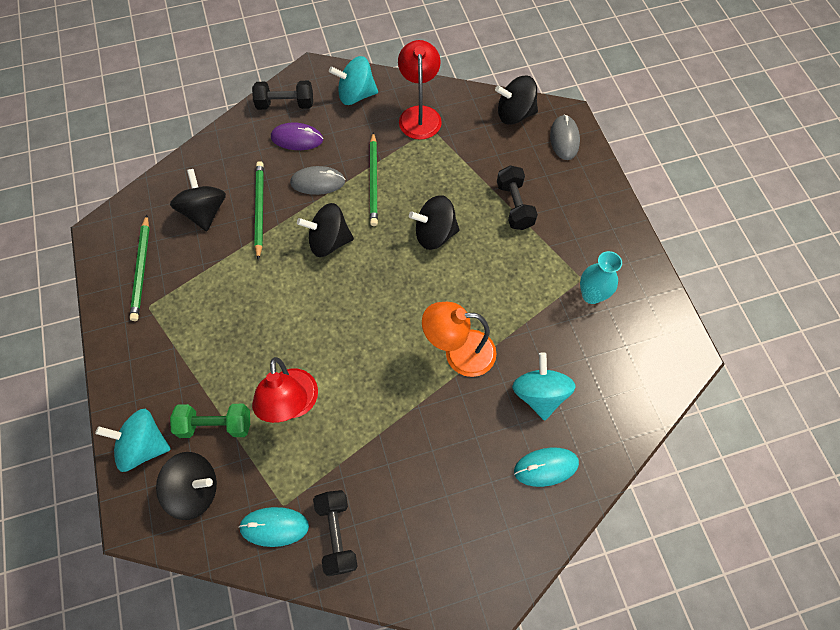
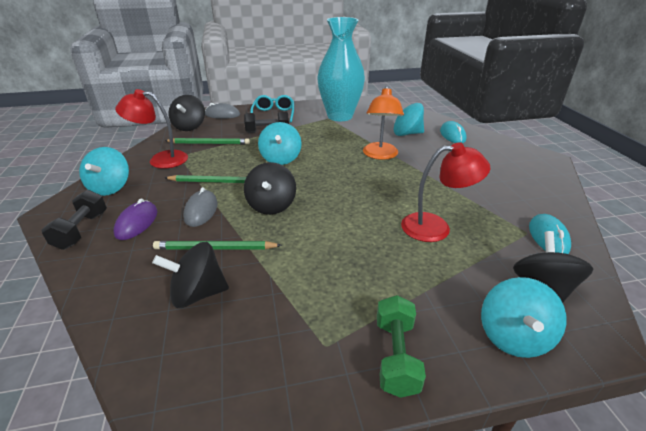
camera: 85 degrees left, 30 degrees down
(142, 269) = (266, 357): green pencil -> green pencil (209, 143)
(215, 425) = (469, 276): green dumbbell -> green dumbbell (396, 356)
(337, 534) = (535, 206): black dumbbell -> none
(434, 234) = (280, 159): black spinning top -> turquoise spinning top
(580, 202) = (273, 114): none -> turquoise glasses
(591, 295) = (340, 116): turquoise vase -> turquoise vase, size x2.08

